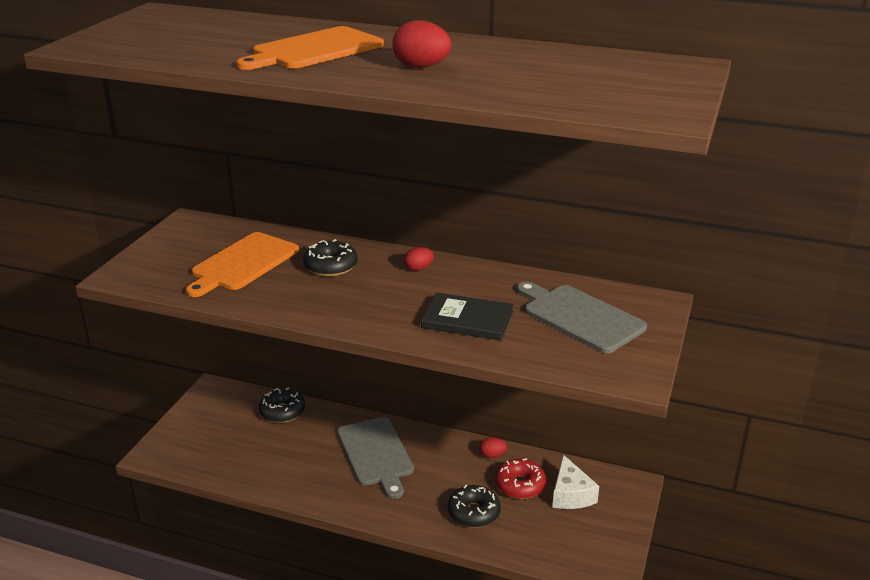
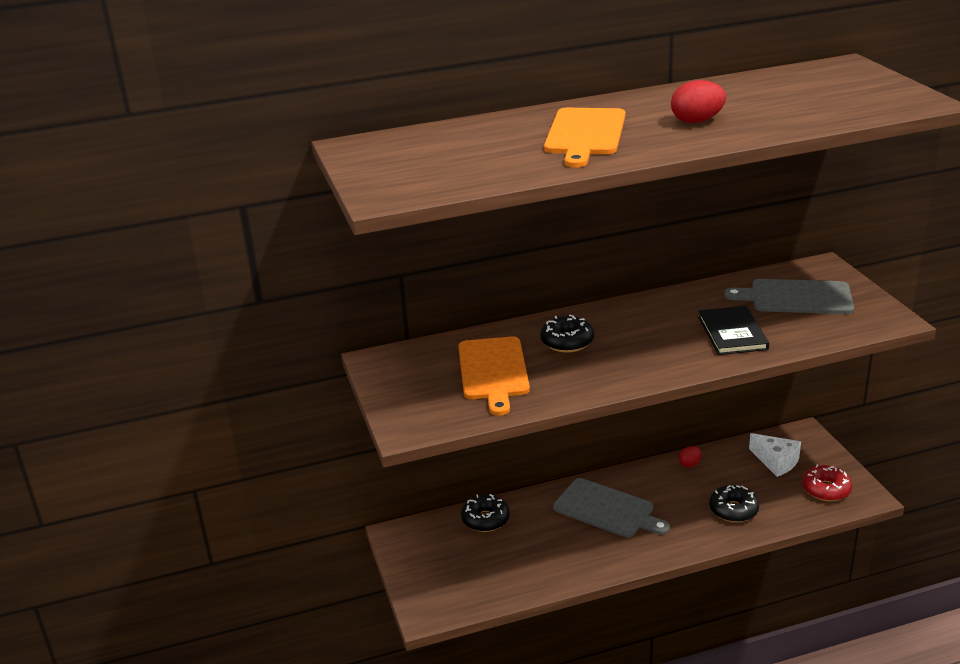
camera: 35 degrees left, 0 degrees up
(418, 268) = (633, 313): red egg -> none
(467, 319) = (732, 333): black book -> black book turned 75 degrees counterclockwise
(520, 485) = (736, 474): red donut -> red donut (826, 489)

